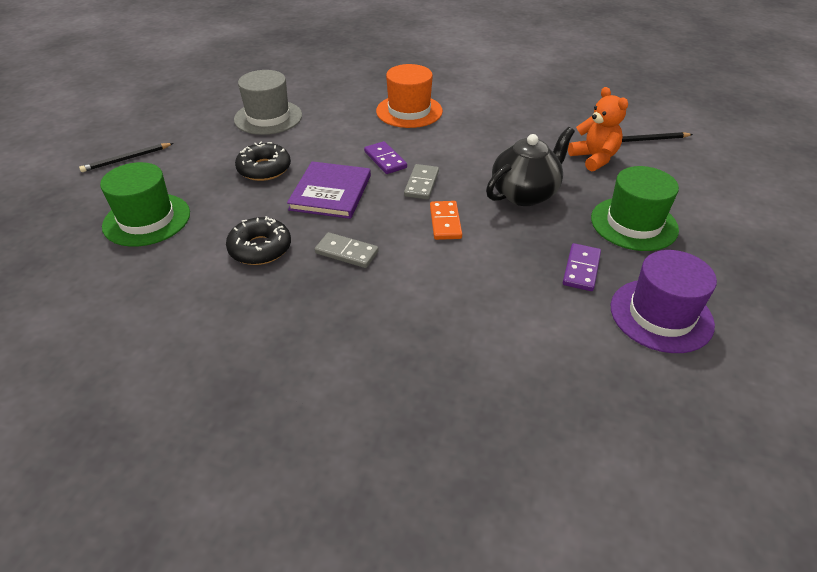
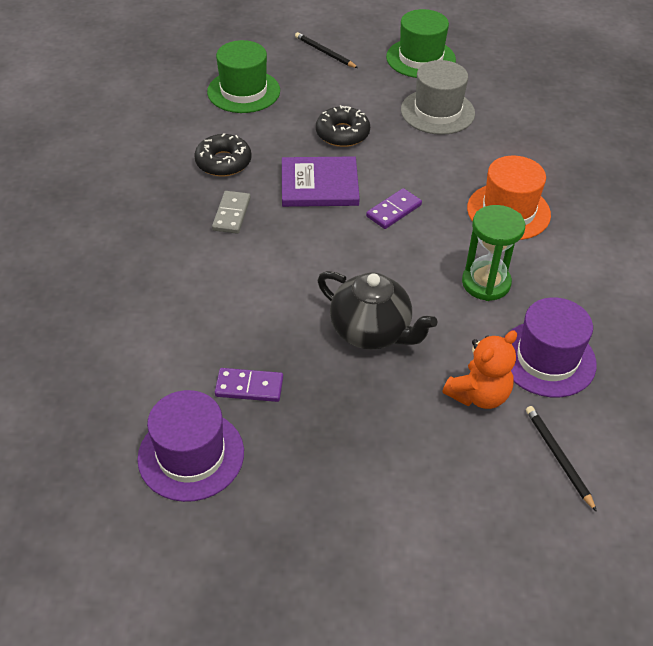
camera: 75 degrees right, 5 degrees up
(421, 184) = (359, 245): grey domino -> none
(445, 222) = (297, 273): orange domino -> none
(483, 135) = (486, 283): none -> green hourglass
(562, 126) = (547, 359): none -> purple hat
(634, 223) = (346, 435): green hat -> green hat (420, 58)

